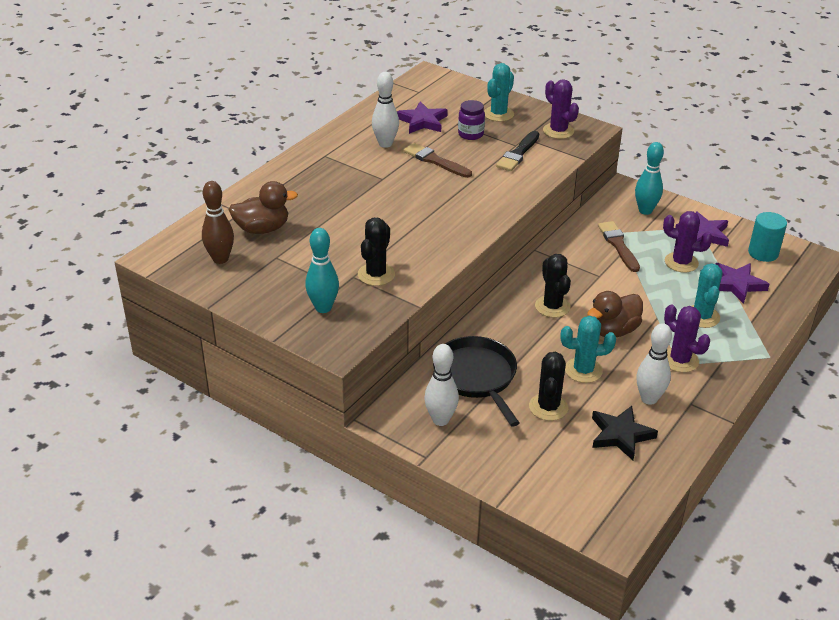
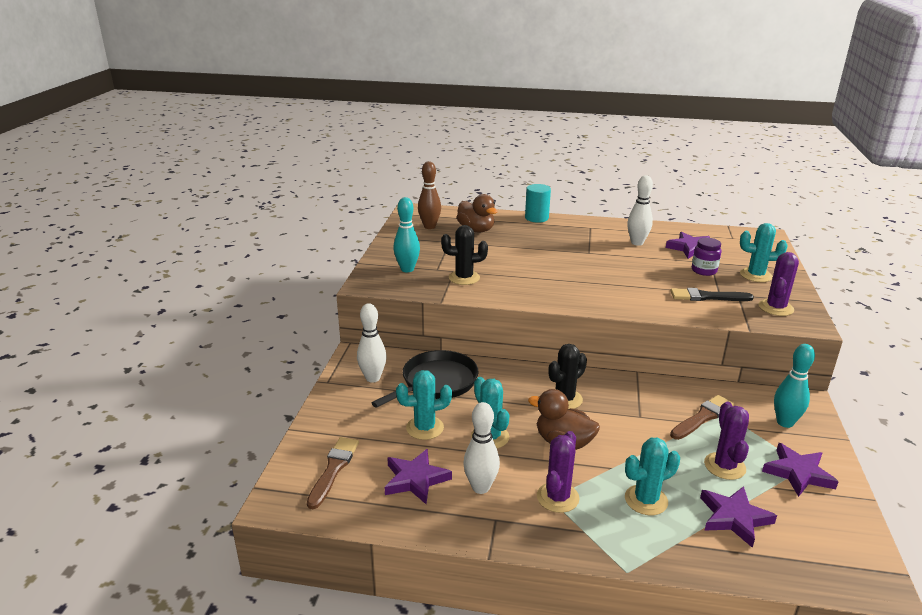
camera: 65 degrees right, 10 degrees down
(435, 161) = (642, 266): brown brush -> brown brush (333, 469)
(548, 407) = (425, 428): black cactus -> turquoise cactus
(621, 435) = (415, 479): black star -> purple star
(763, 253) = (824, 530): turquoise cylinder -> turquoise cylinder (536, 218)

